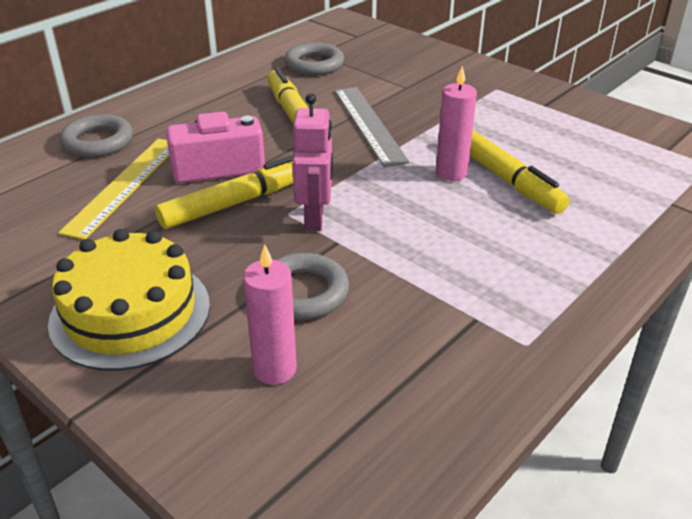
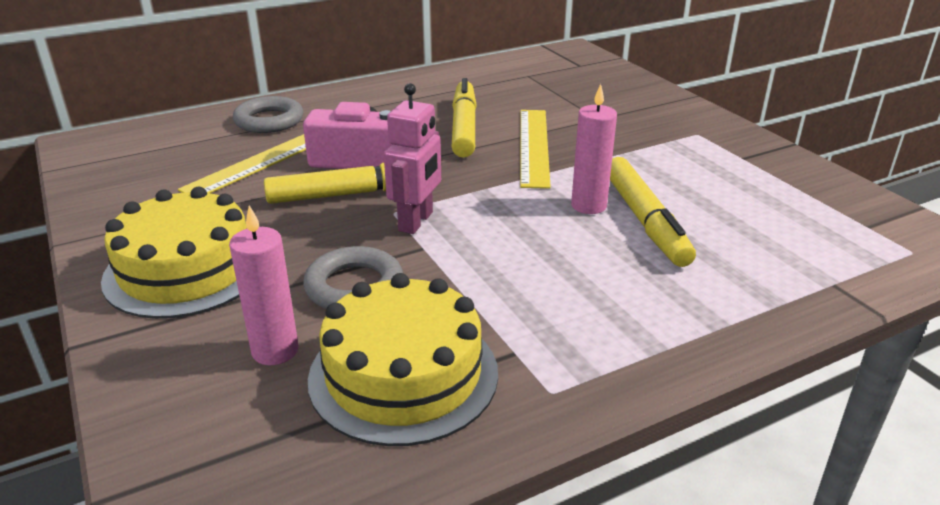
camera: 20 degrees right, 5 degrees down
(314, 64) = (517, 85): grey ring -> none
(369, 124) = (533, 146): grey ruler -> yellow ruler
(400, 361) = (403, 374): none -> yellow cake

